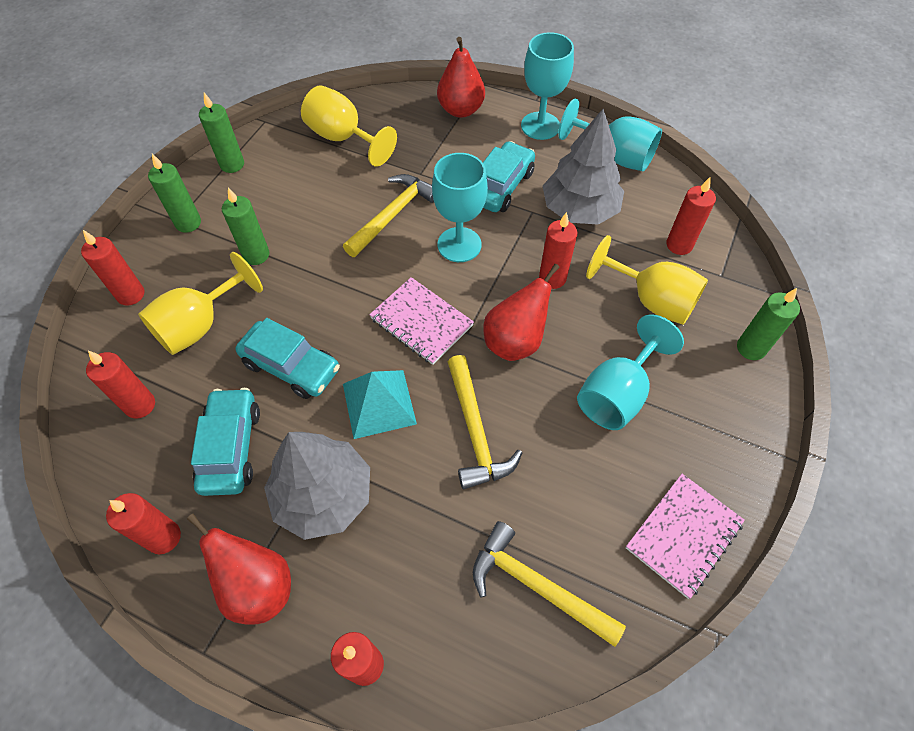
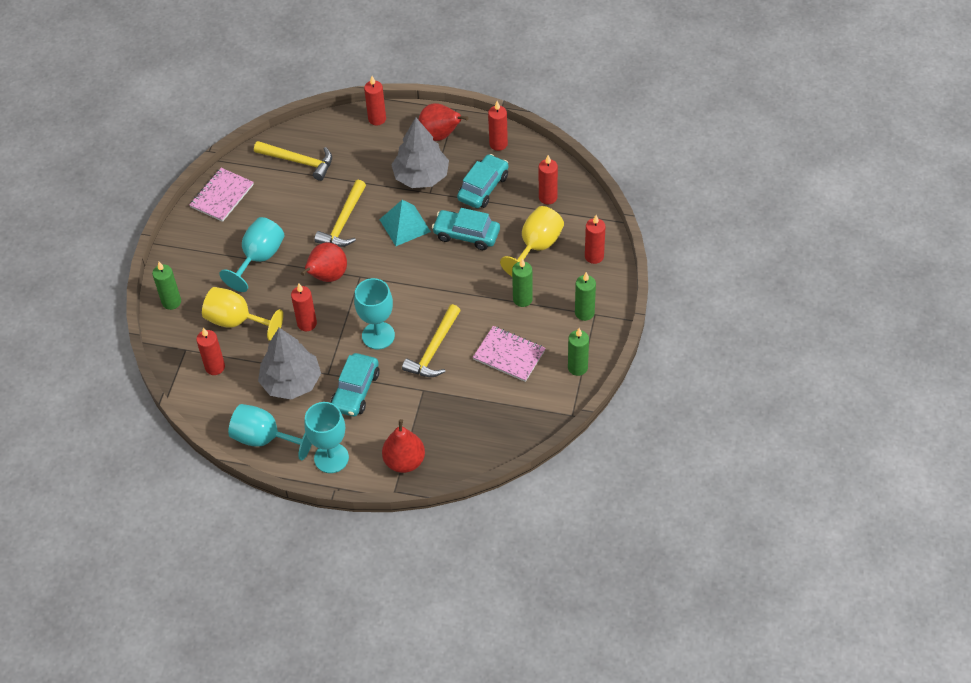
camera: 170 degrees right, 5 degrees down
(230, 447) = (483, 187): turquoise car -> turquoise car turned 135 degrees counterclockwise
(343, 138) = (497, 411): yellow goblet -> none
(421, 322) = (391, 277): pink notebook -> pink notebook (509, 355)
(475, 431) = (343, 222): yellow hammer -> yellow hammer turned 135 degrees counterclockwise

